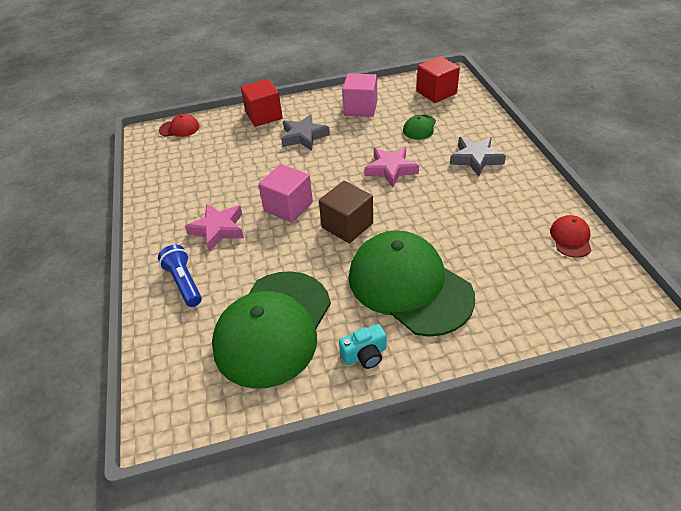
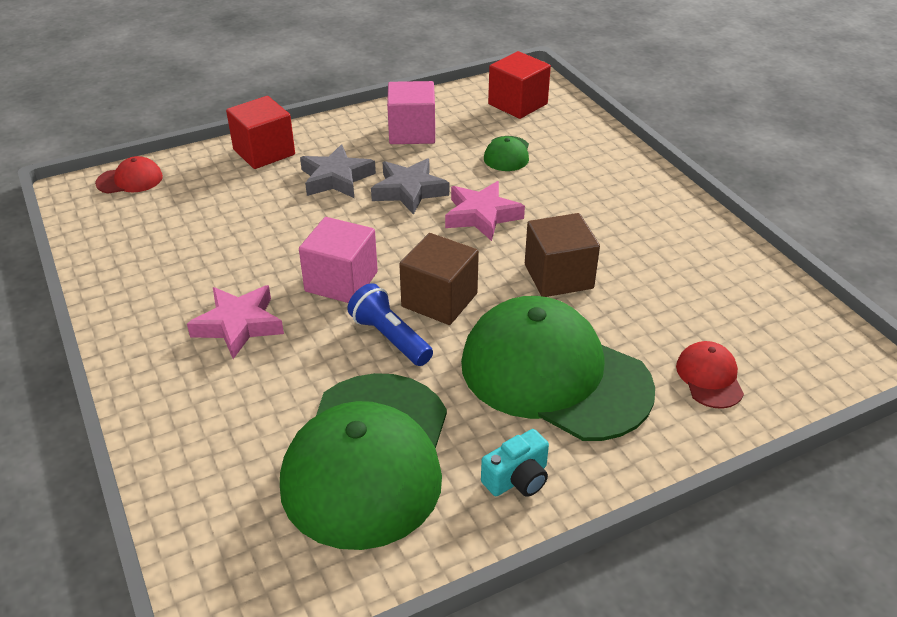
camera: 15 degrees left, 5 degrees down
(184, 282) = (205, 409): blue flashlight -> blue flashlight (390, 338)
(431, 216) = (558, 276): none -> brown cube
(476, 159) = (599, 192): grey star -> grey star (409, 191)
(570, 238) = (757, 287): red cap -> red cap (709, 377)

